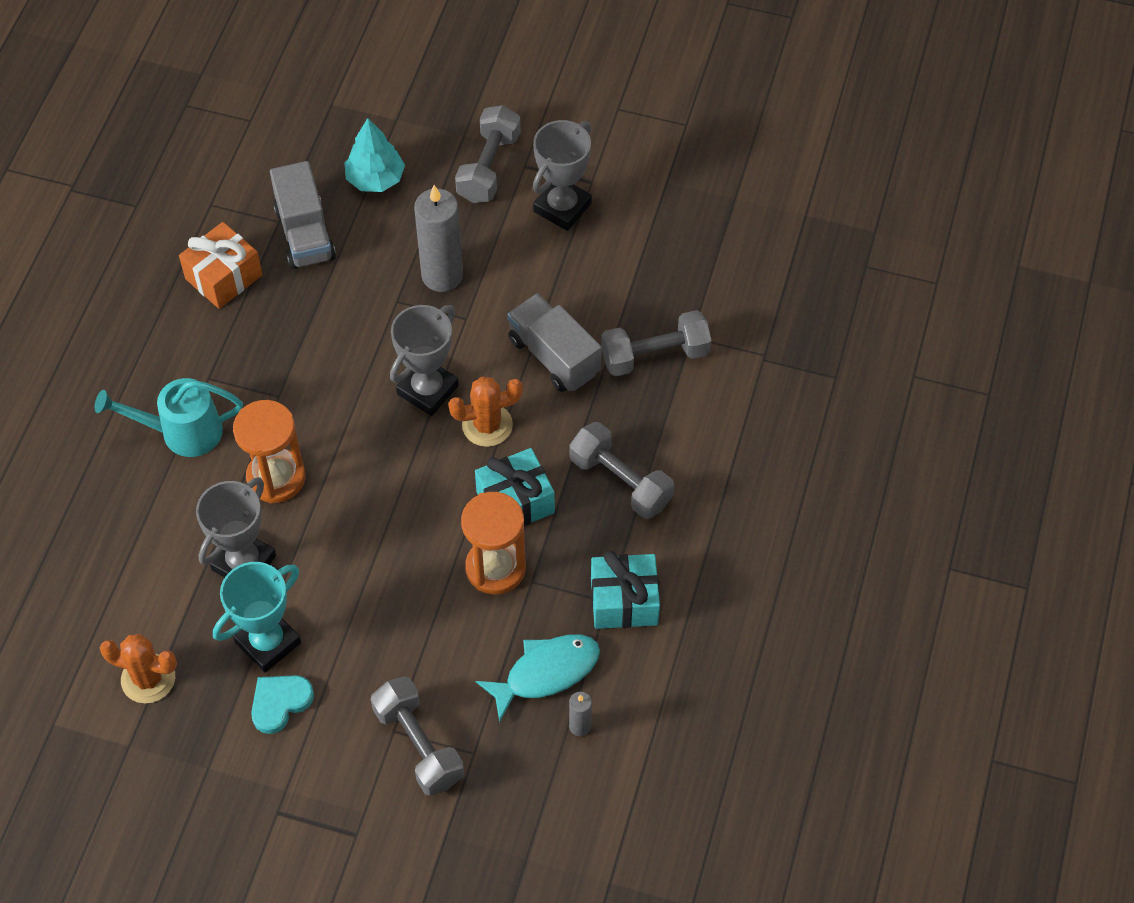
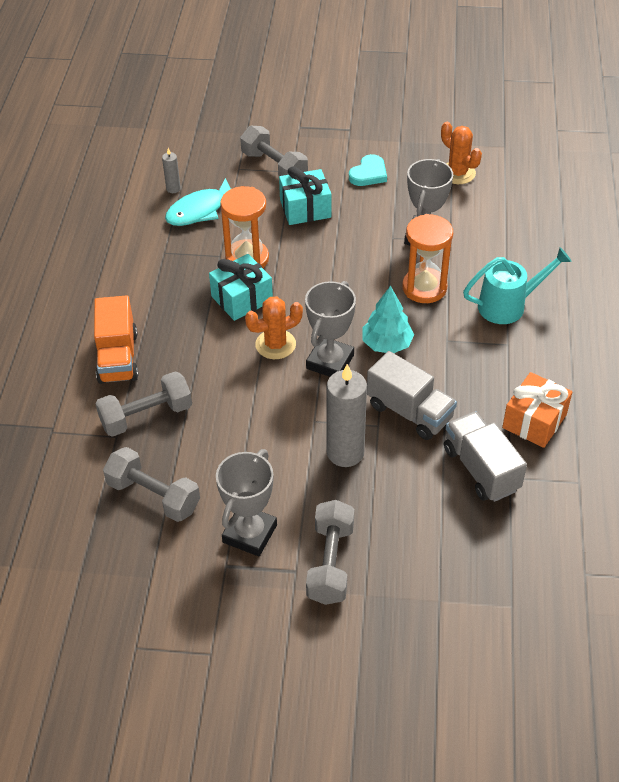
camera: 170 degrees right, 10 degrees down
(148, 679) = (457, 173): orange cactus -> orange cactus turned 45 degrees clockwise
(268, 642) = (389, 200): turquoise trophy -> none
(375, 179) = (436, 532): turquoise tree -> turquoise tree (386, 344)
(554, 356) = (232, 402): grey truck -> grey truck (409, 412)
(620, 481) = (164, 323): grey dumbbell -> grey dumbbell (153, 496)
(624, 601) = (152, 254): turquoise gift -> turquoise gift (305, 209)
(682, 440) = (118, 357): none -> orange truck

